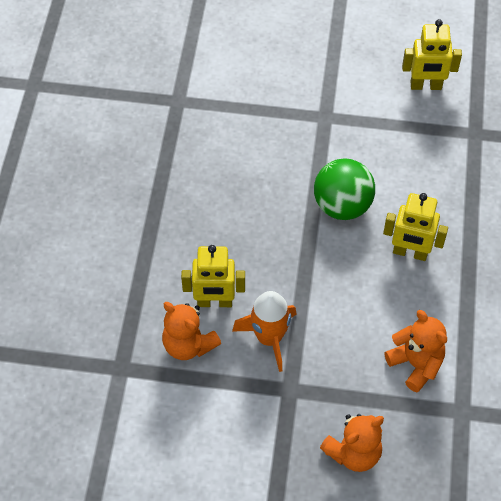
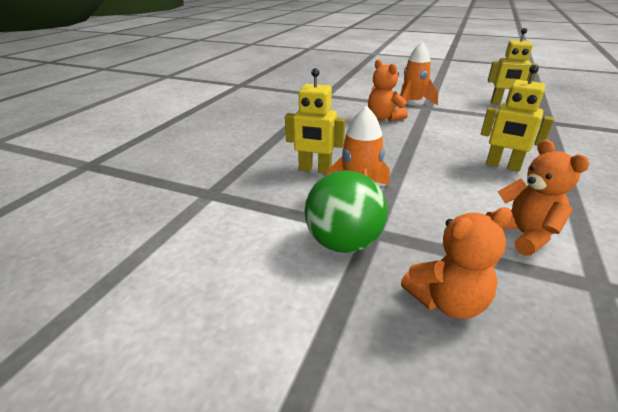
camera: 15 degrees right, 25 degrees down
(188, 344) = (280, 189): orange teddy bear -> orange teddy bear (384, 118)
(305, 106) = (412, 103): none -> orange rocket
(342, 206) = (438, 139): green ball -> green ball (343, 243)

